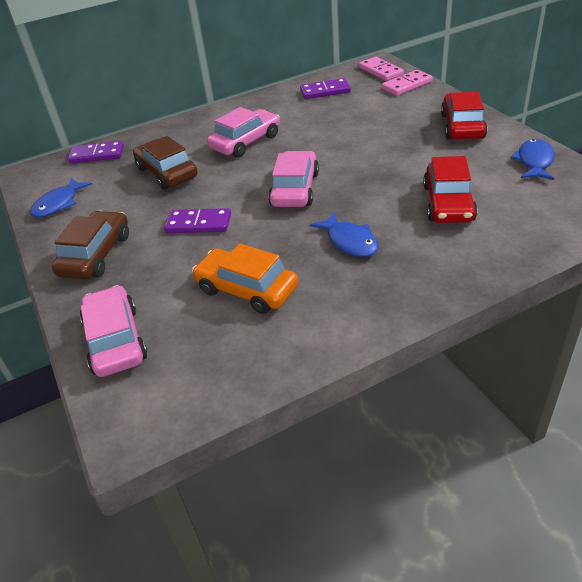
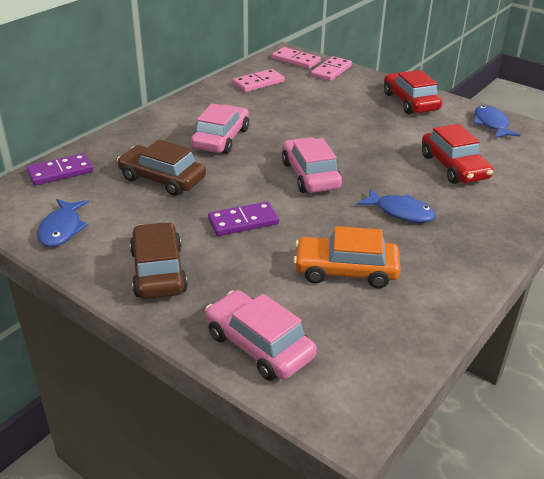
camera: 30 degrees left, 5 degrees down
(325, 91) = (258, 83): purple domino -> pink domino

